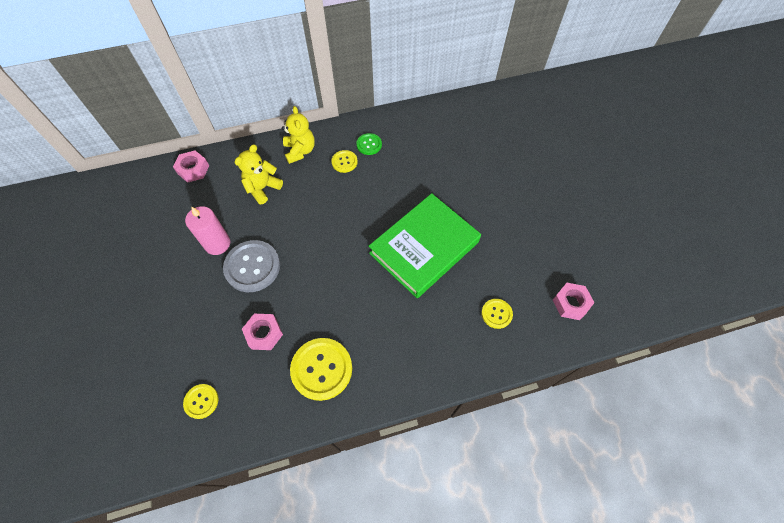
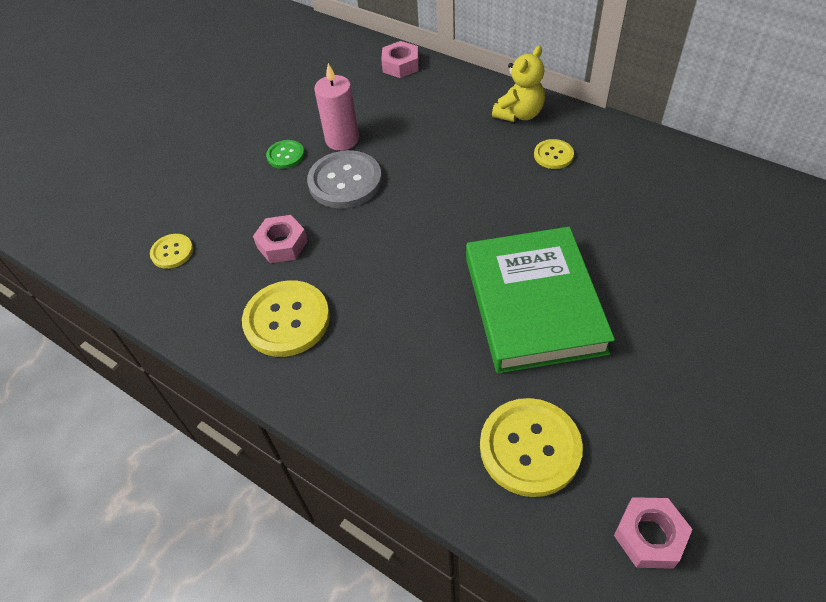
camera: 55 degrees right, 10 degrees down
(262, 188) = (440, 122): yellow teddy bear -> none
(369, 144) = (604, 157): green button -> green button (285, 155)
(424, 248) = (533, 304): green book -> green book turned 75 degrees clockwise
(496, 314) = (530, 448): yellow button -> yellow button, size x1.88

